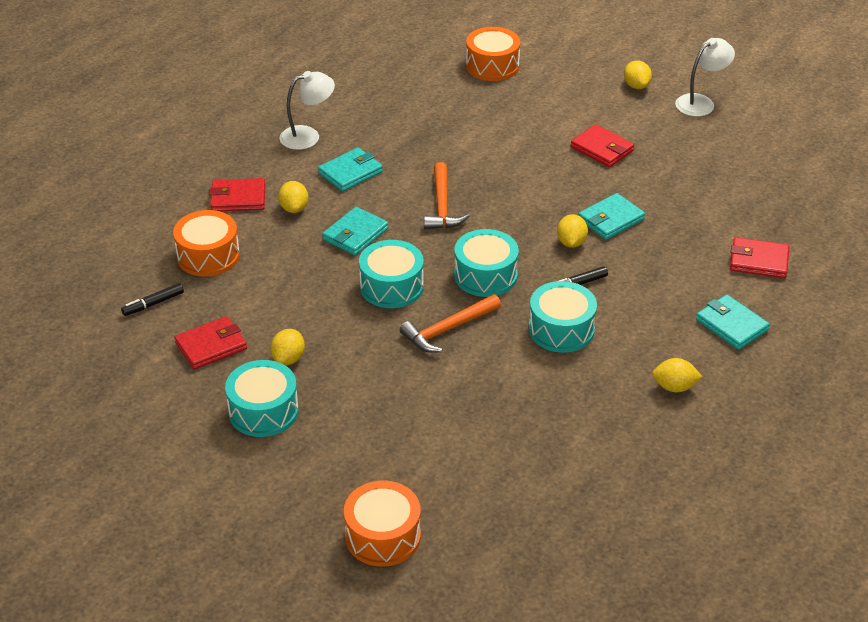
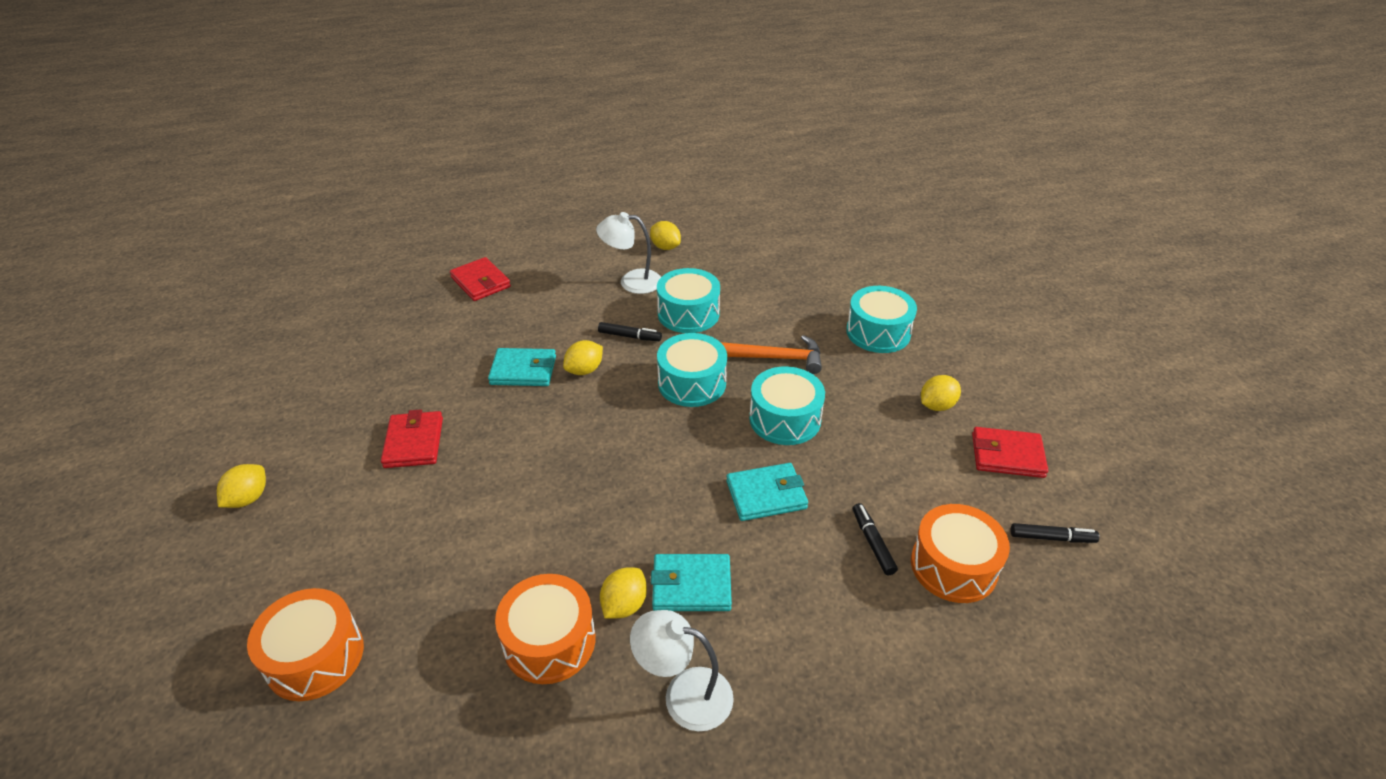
camera: 140 degrees left, 0 degrees up
(238, 198) = (862, 636): red wallet -> none
(263, 411) = (989, 375): turquoise drum -> turquoise drum (878, 332)
(266, 243) = (872, 543): none -> black marker
(294, 208) = (804, 573): yellow lemon -> yellow lemon (624, 605)
(383, 536) = (951, 265): orange drum -> orange drum (549, 641)
(442, 206) = (645, 475): orange hammer -> none
(701, 102) = (243, 435): white lamp -> white lamp (631, 281)
(731, 325) = (572, 258): turquoise wallet -> none

